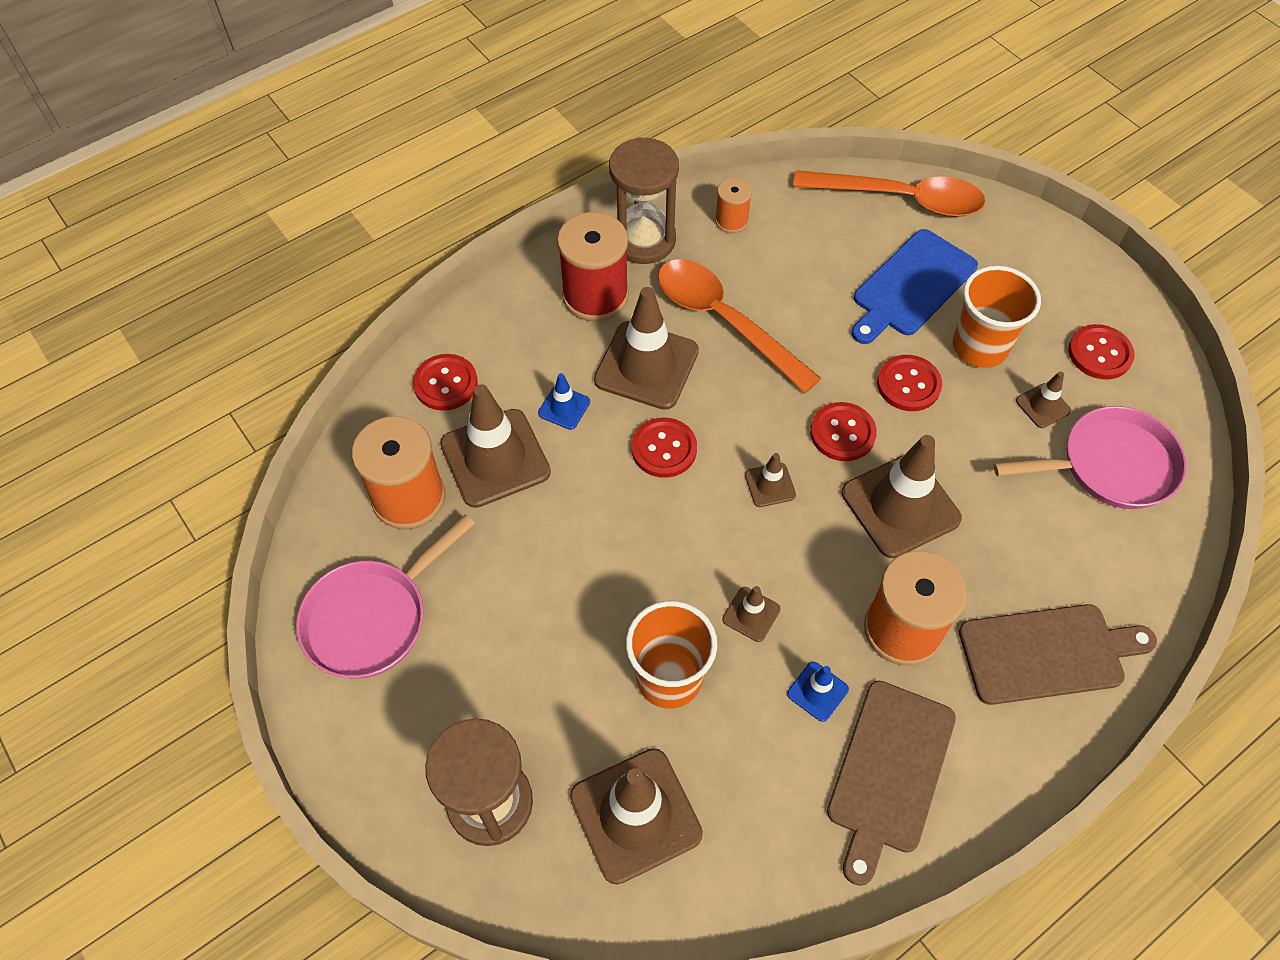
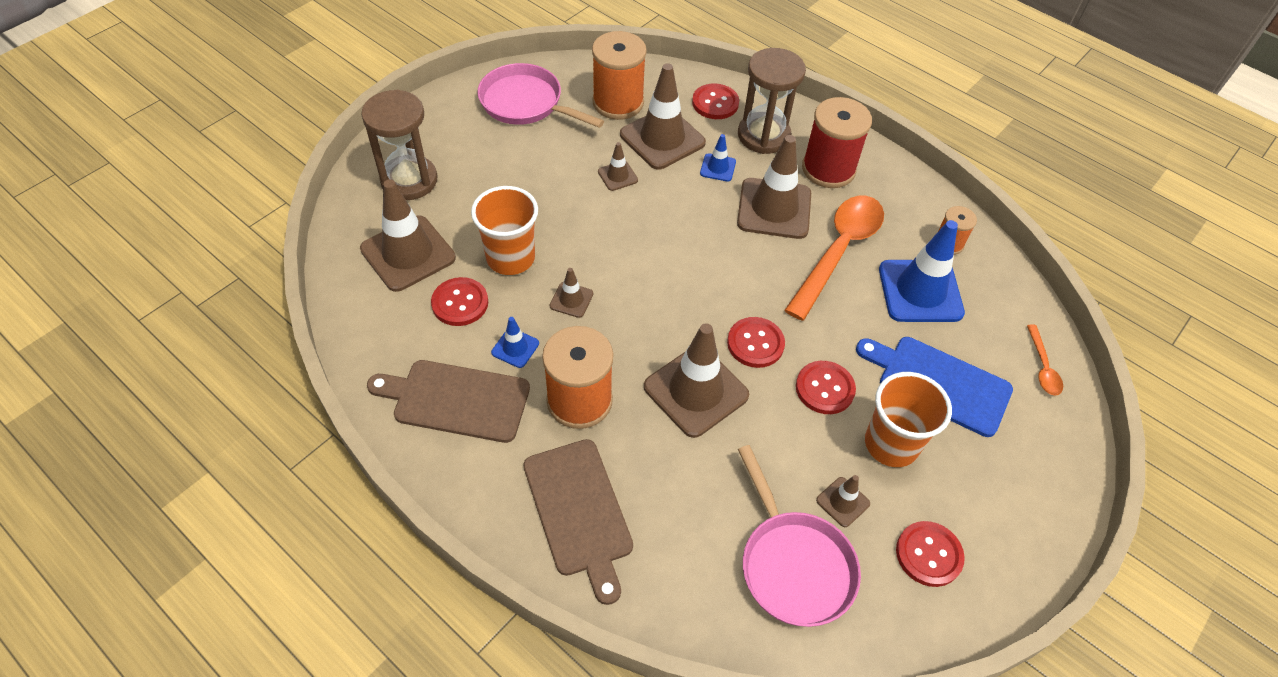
camera: 75 degrees right, 5 degrees down
(643, 240) = (898, 189): brown hourglass -> brown hourglass (763, 135)
(664, 449) = (701, 229): red button -> red button (460, 303)
(770, 485) = (689, 299): brown traffic cone -> brown traffic cone (617, 176)
(792, 265) = (920, 291): none -> blue traffic cone
(900, 199) = (1042, 367): orange spoon -> orange spoon, size x0.46

